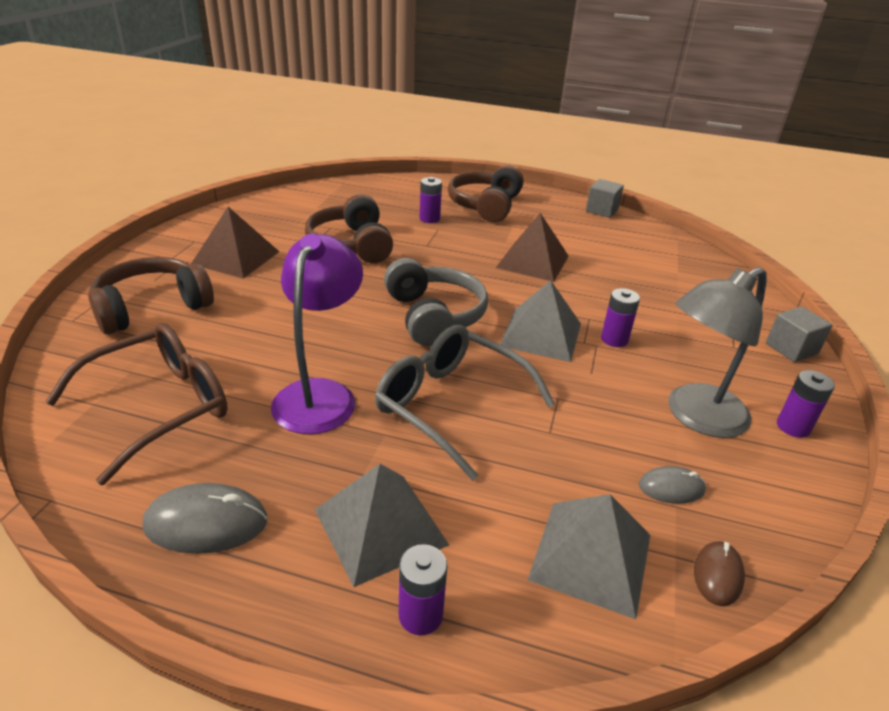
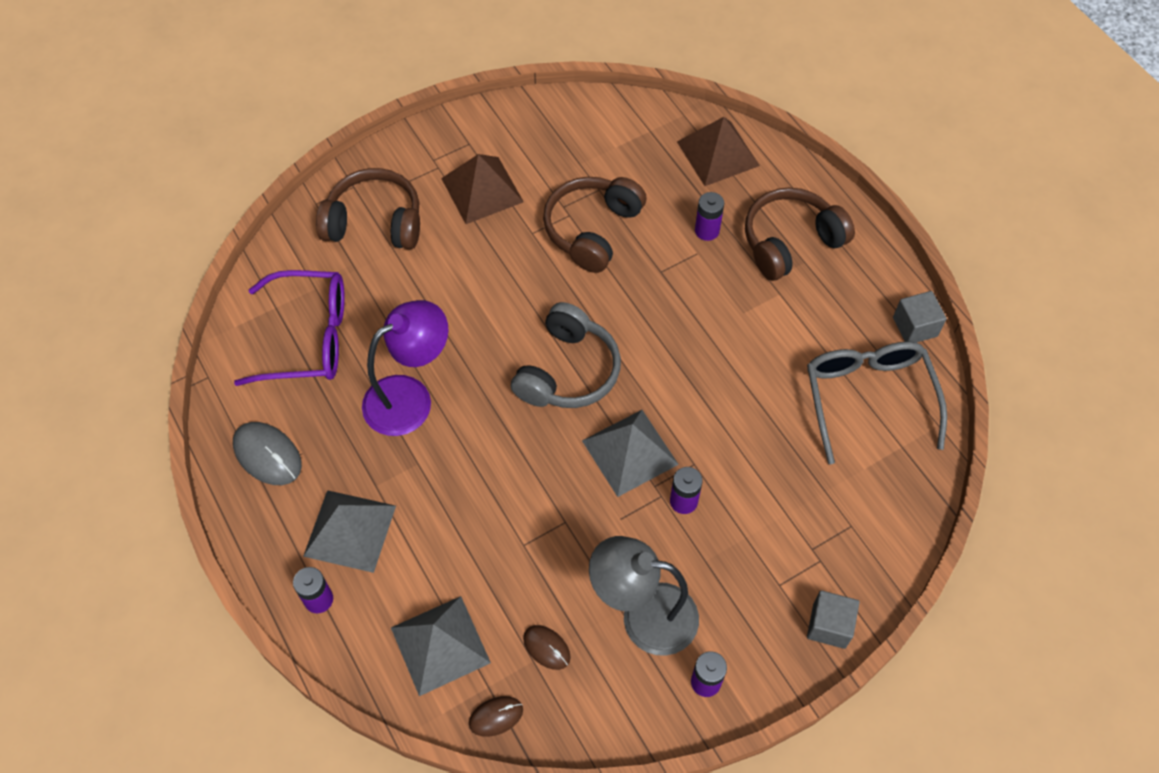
camera: 45 degrees right, 25 degrees up
(160, 406) = (309, 338): brown glasses -> purple glasses
(450, 405) = (483, 471): grey glasses -> grey glasses (868, 397)
(533, 261) = (734, 359): brown pyramid -> brown pyramid (718, 153)
(671, 488) = (546, 648): grey mouse -> brown mouse

